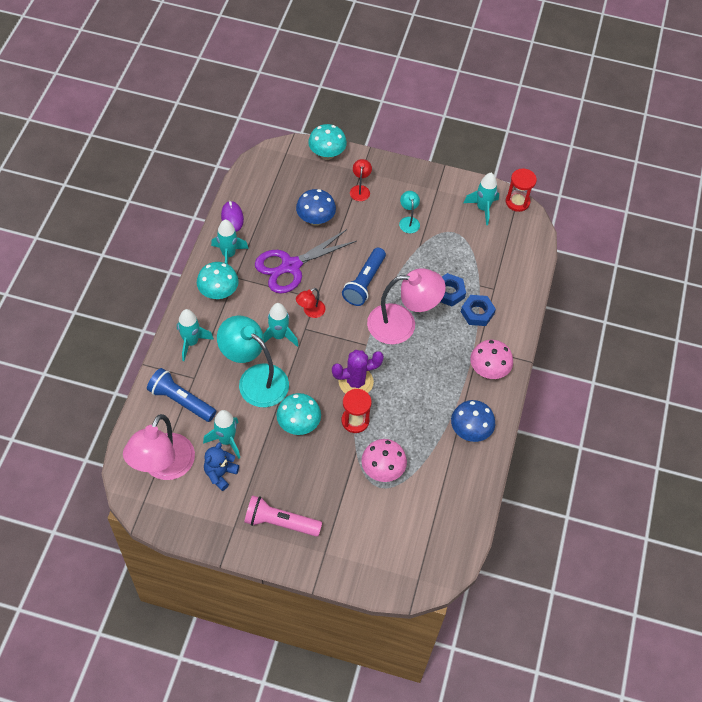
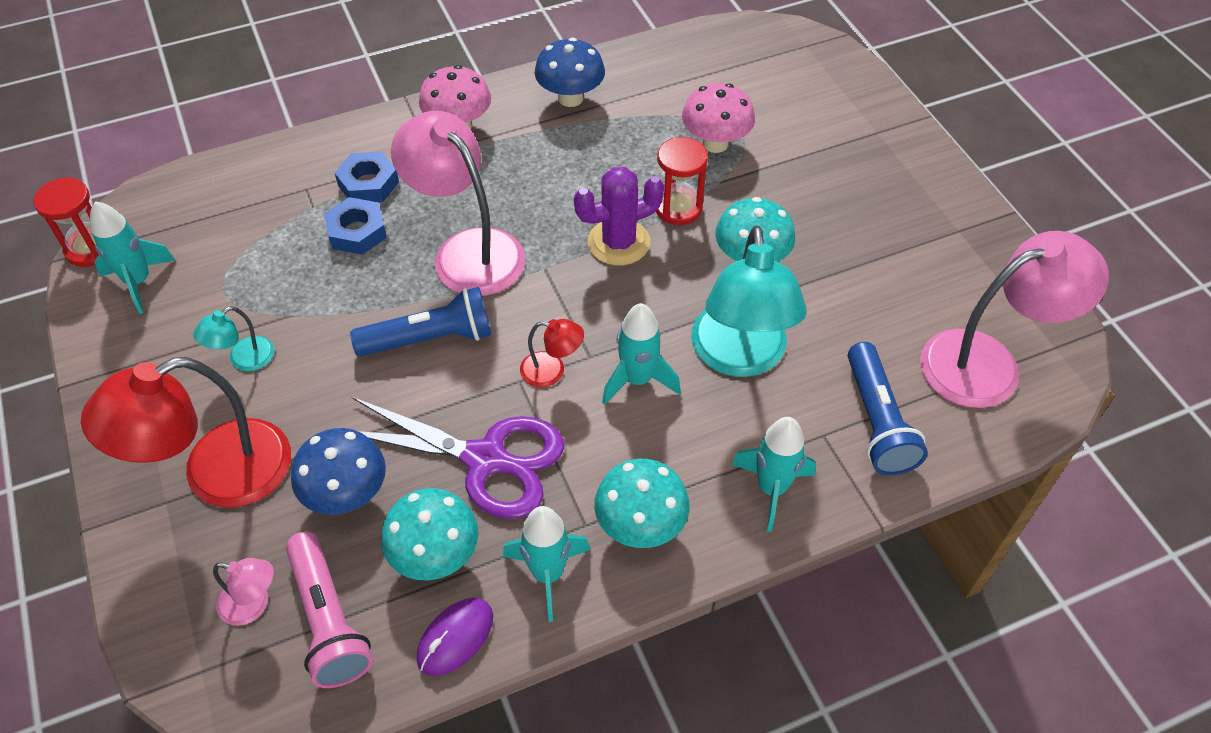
camera: 125 degrees left, 5 degrees down
(220, 474) = (917, 293): blue teddy bear -> none
(226, 440) = (866, 320): turquoise rocket -> none
(280, 522) = (897, 192): pink flashlight -> pink flashlight (329, 620)
(297, 175) = (253, 604): none -> pink lamp
(327, 154) = (155, 591): turquoise mushroom -> turquoise mushroom (435, 556)
(356, 382) = (618, 242): purple cactus -> purple cactus turned 60 degrees counterclockwise
(360, 189) = (216, 474): red lamp -> red lamp, size x2.19

